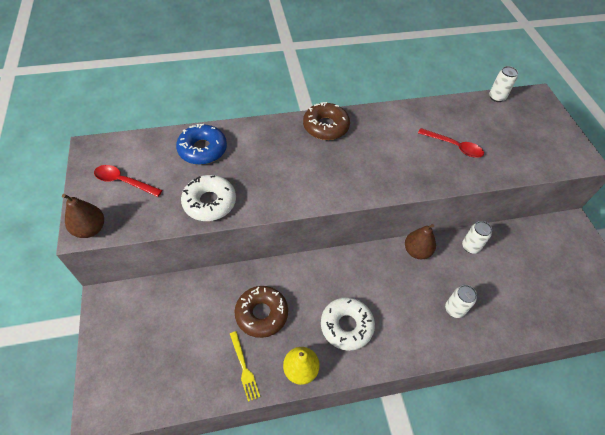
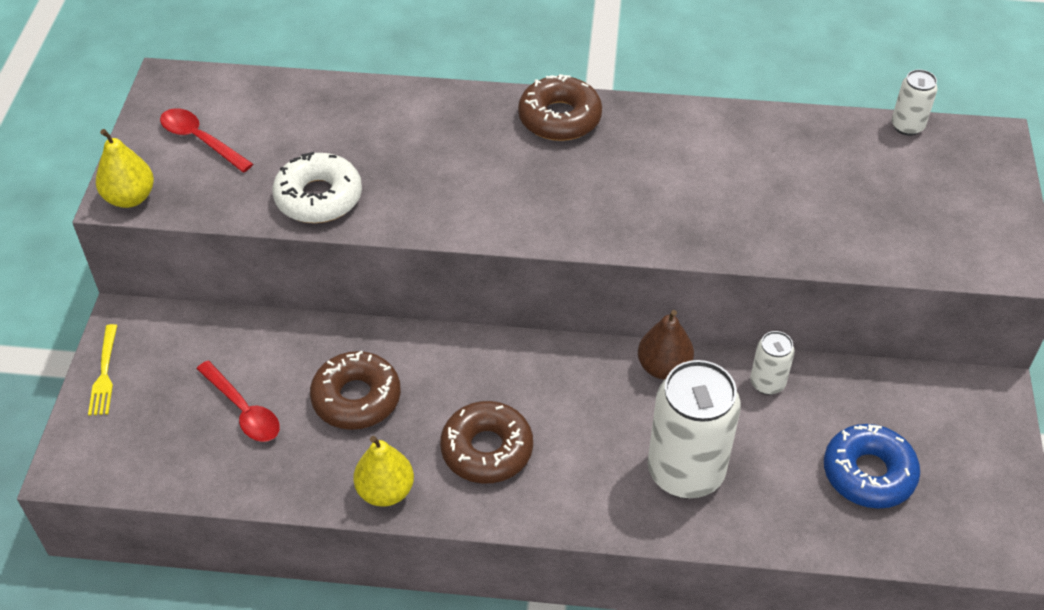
camera: 20 degrees right, 5 degrees down
(90, 229) = (130, 198): brown pear -> yellow pear
(202, 149) = (339, 116): blue donut -> blue donut (868, 473)
(244, 368) = (299, 466): yellow fork -> yellow fork (104, 374)
(346, 326) = (487, 450): white donut -> brown donut
(454, 146) = (775, 195): red spoon -> red spoon (243, 410)
(454, 309) = (685, 472): white can -> white can, size x2.06

